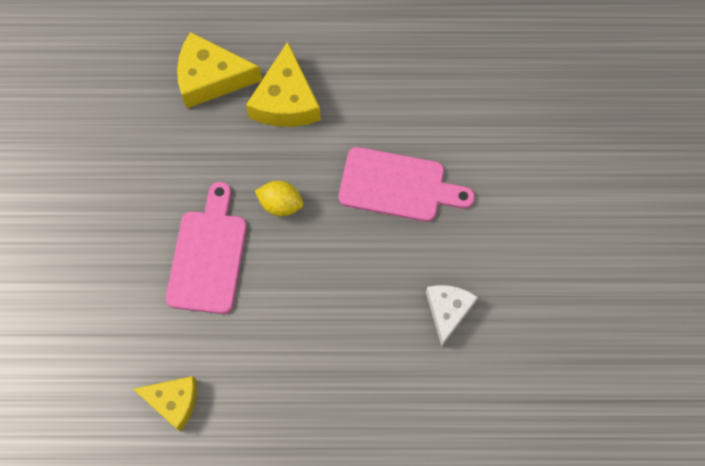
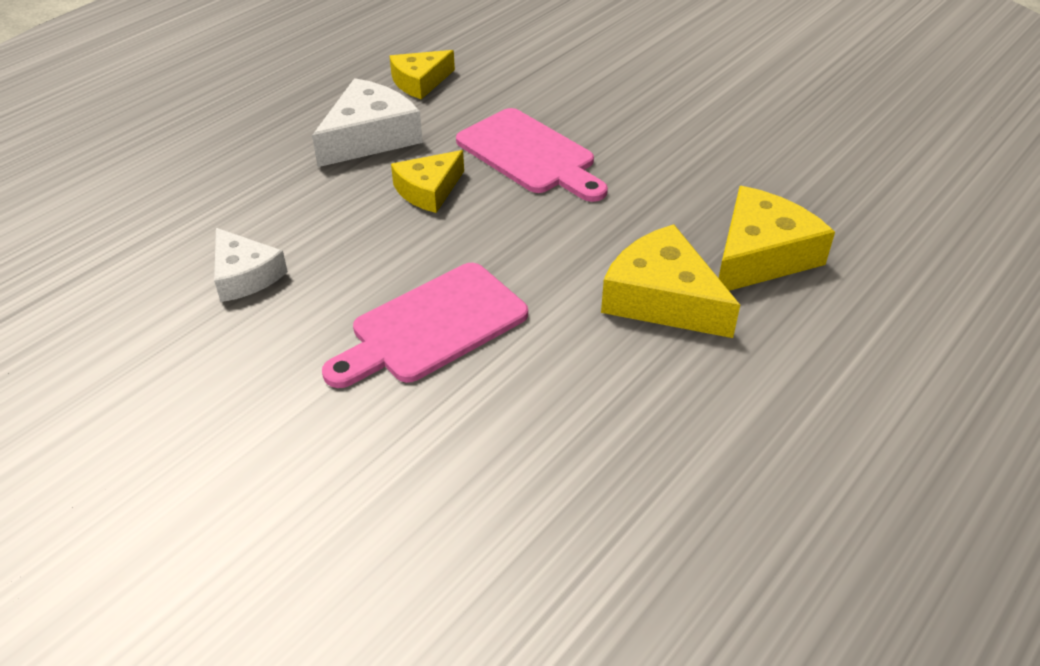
camera: 130 degrees right, 25 degrees down
(268, 370) = (370, 137): none -> white cheese
(281, 205) = (526, 225): yellow lemon -> none
(293, 283) = (428, 190): none -> yellow cheese

